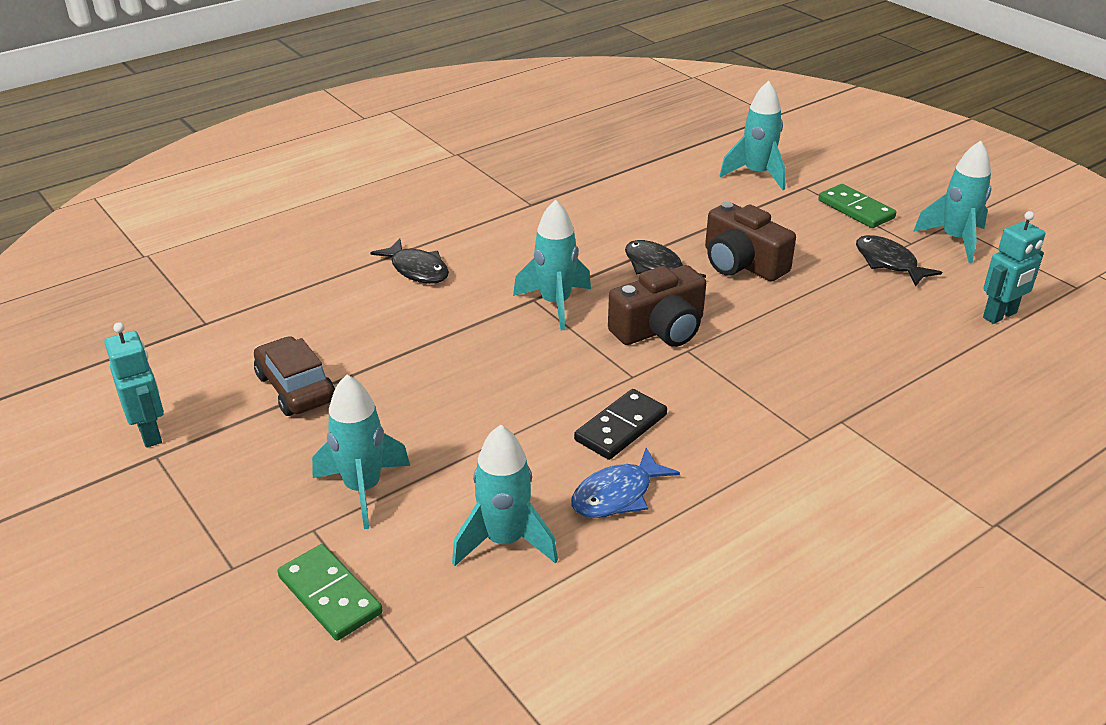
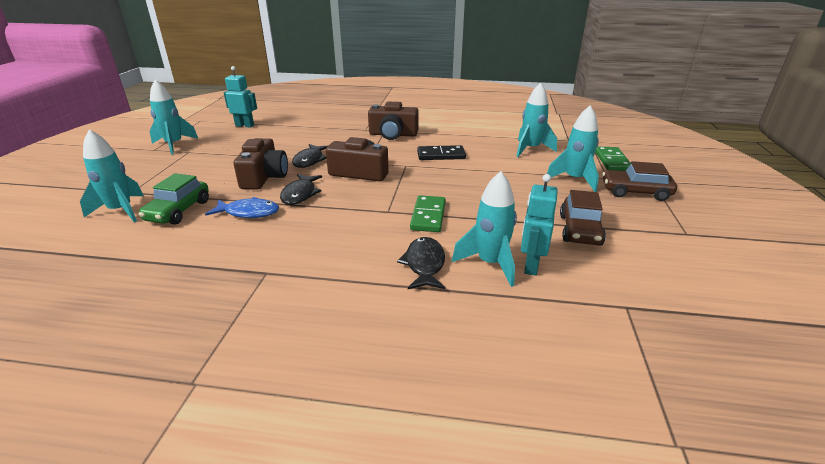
camera: 135 degrees left, 5 degrees down
(150, 433) = (689, 246): turquoise robot -> turquoise robot (530, 266)
(251, 512) = (635, 192): none -> brown car
(555, 304) = (382, 203): turquoise rocket -> turquoise rocket (490, 263)
(617, 495) = (474, 143): blue fish -> blue fish (248, 213)
(715, 198) = (178, 211): none -> green car
(776, 435) = (393, 134): none -> brown camera
(856, 209) = (156, 171): green domino -> green domino (428, 216)
(889, 263) = (219, 150): black fish -> black fish (310, 160)

